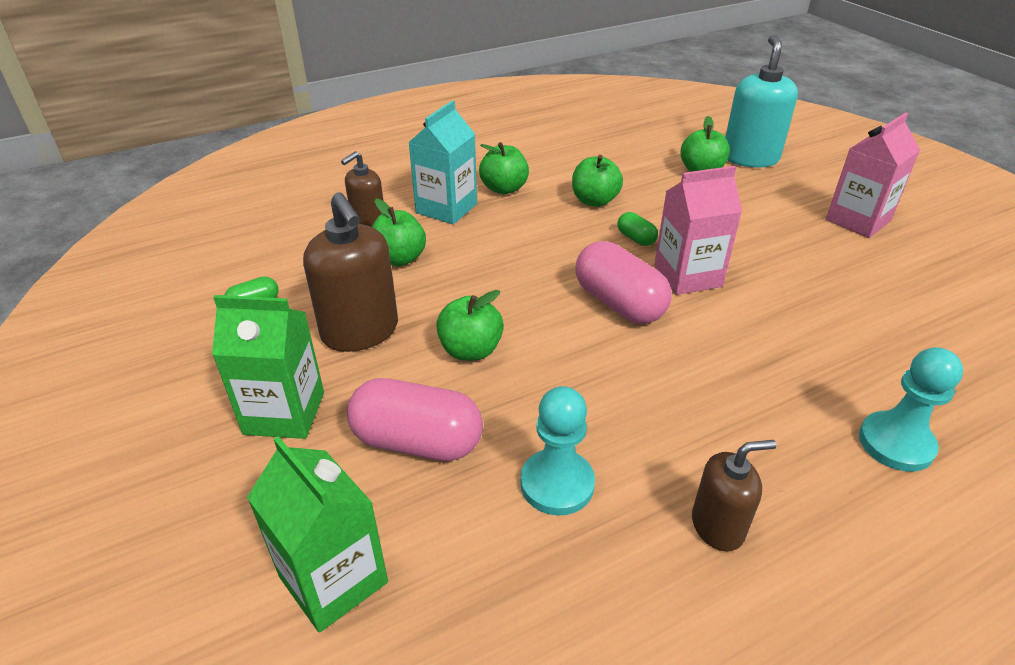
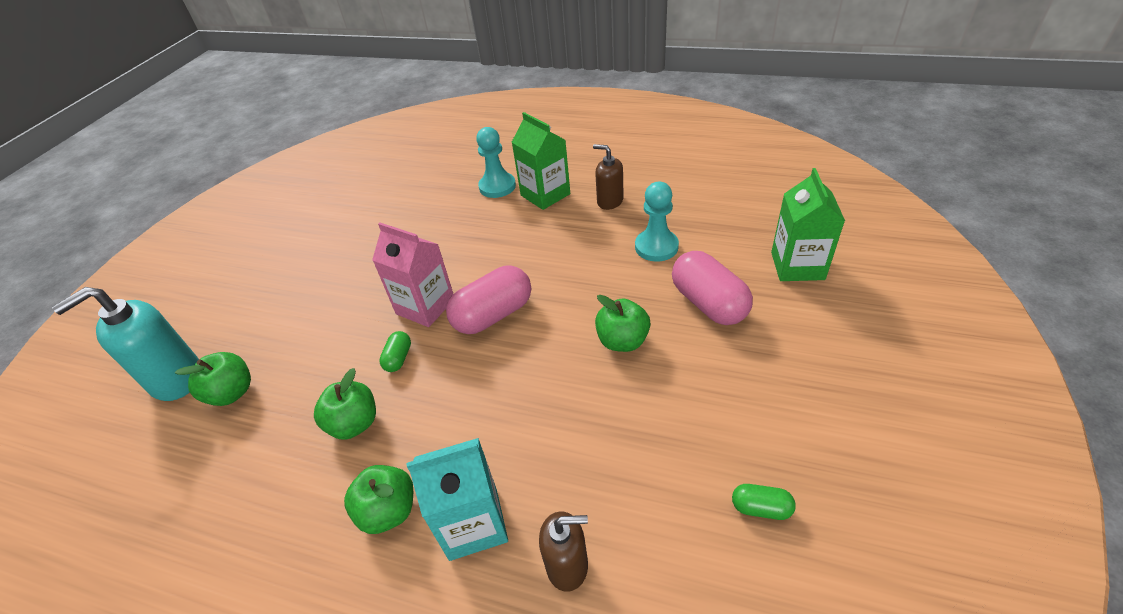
camera: 130 degrees left, 5 degrees up
(284, 413) = (782, 370): green carton -> green carton (545, 195)
(360, 332) = (685, 407): brown soap dispenser -> none
(399, 259) = (587, 475): green apple -> none
(619, 303) = (493, 315): pink capsule -> pink capsule turned 45 degrees clockwise
(857, 220) = (267, 276): pink carton -> none

